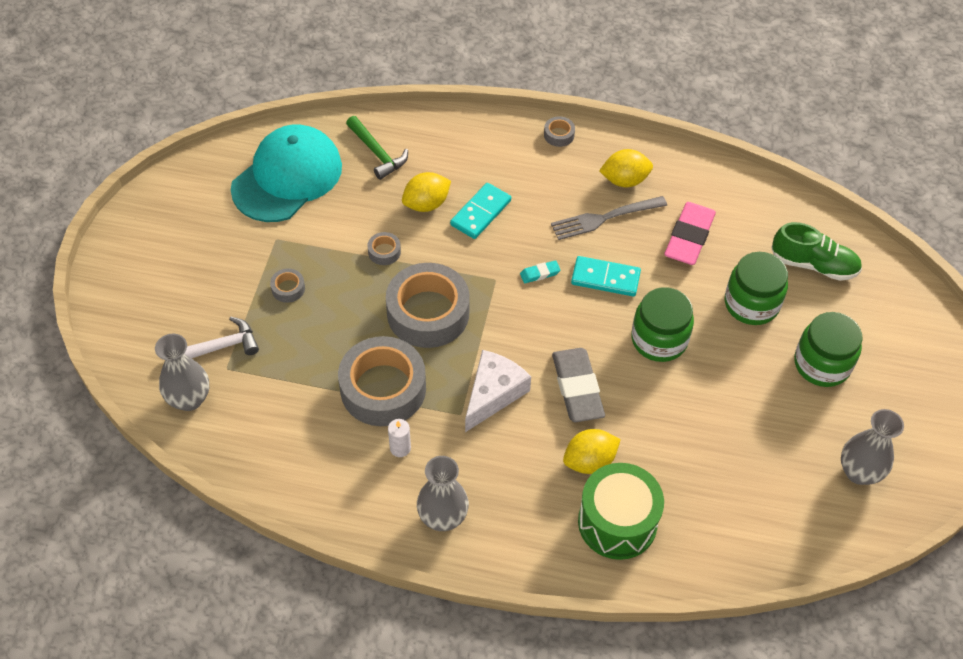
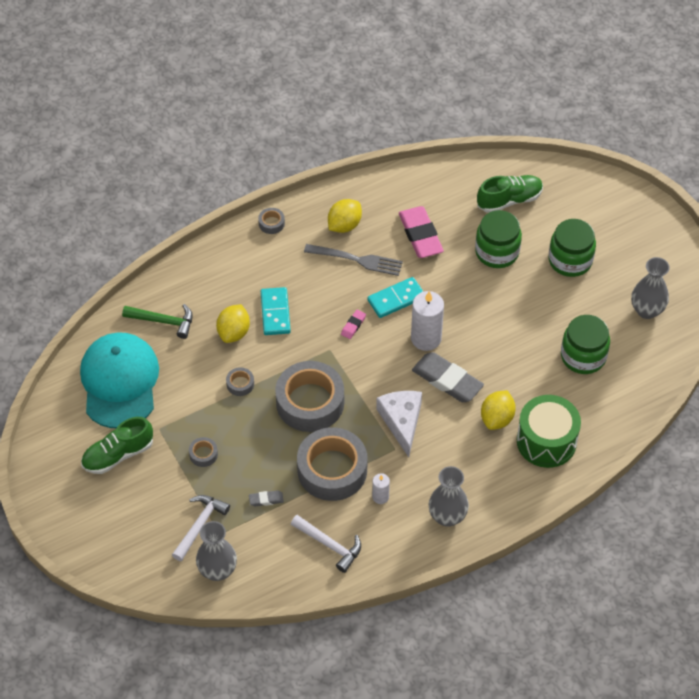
camera: 40 degrees left, 0 degrees up
(219, 236) = (118, 455): none -> green shoe
(297, 369) = (266, 499): none -> grey eraser
(307, 455) = (329, 545): none -> white hammer
(540, 274) = (353, 325): turquoise eraser -> pink eraser
(597, 334) = (426, 338): none -> white candle
(604, 218) = (357, 260): grey fork -> grey fork turned 105 degrees counterclockwise
(659, 339) = (465, 314): green jar -> green jar (583, 356)

